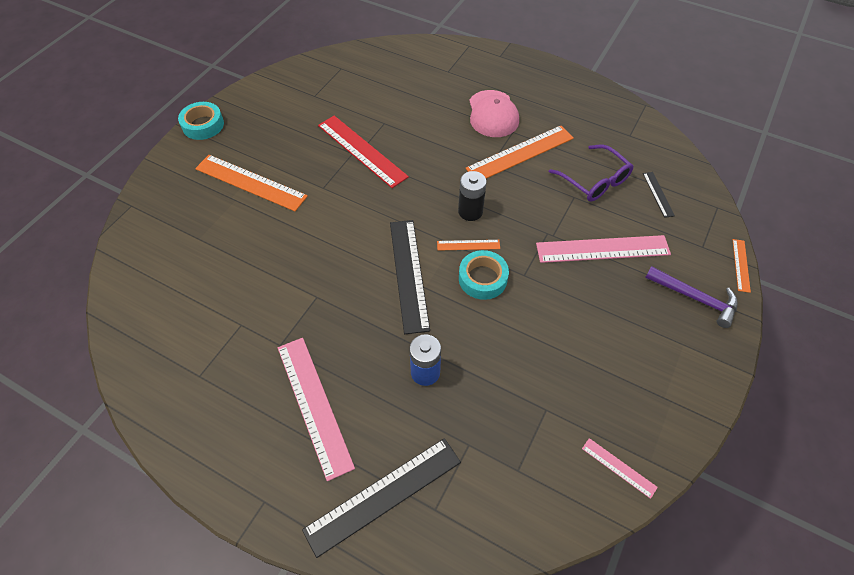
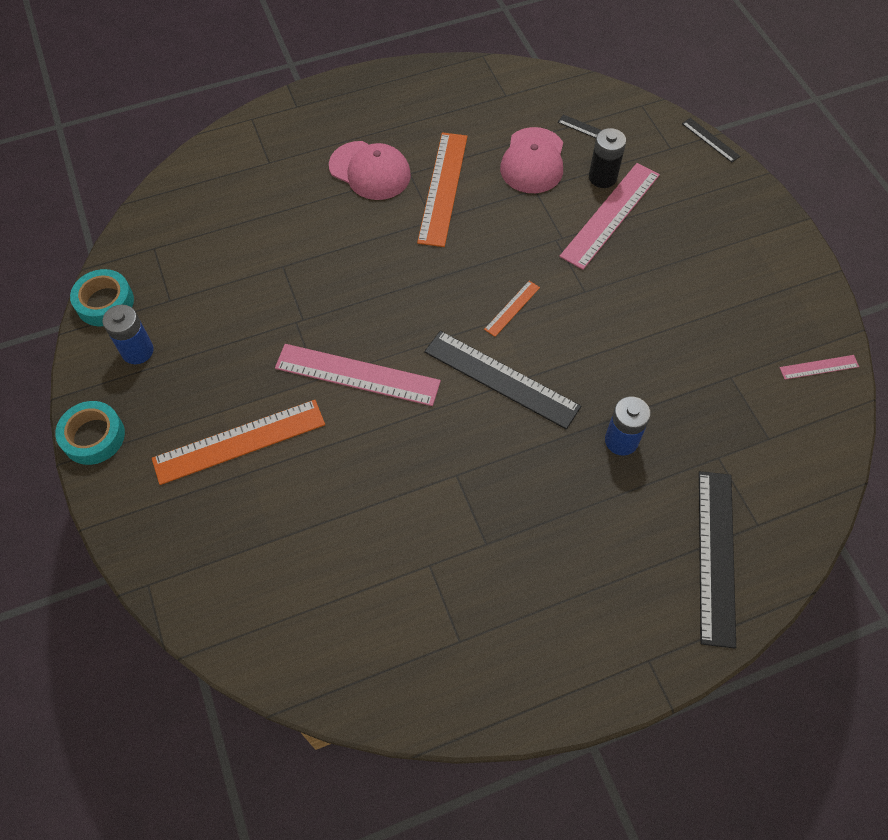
camera: 50 degrees left, 5 degrees up
(270, 105) = (137, 351): none -> blue battery
(313, 405) = (580, 555): pink ruler -> pink ruler (357, 375)
(361, 151) = (301, 311): red ruler -> none
(470, 211) = (474, 278): black battery -> black battery (602, 177)
(482, 278) = (560, 325): turquoise tape -> turquoise tape (105, 302)
(595, 181) = (533, 161): purple glasses -> pink cap
(695, 298) = (714, 195): purple hammer -> none
(741, 265) = (710, 140): orange ruler -> black ruler

